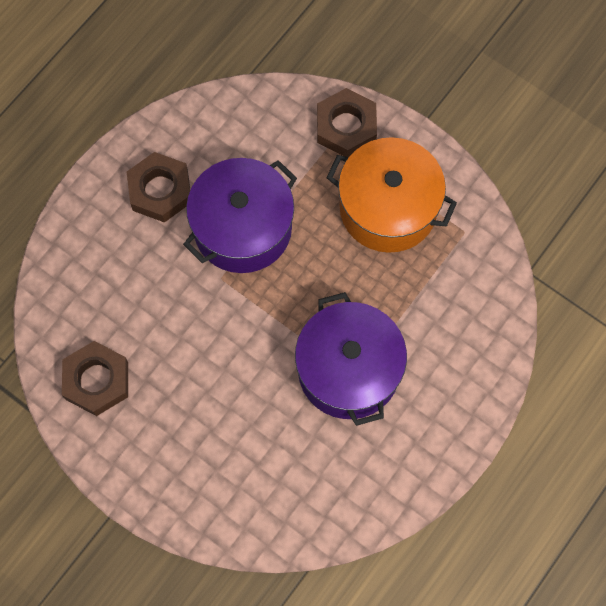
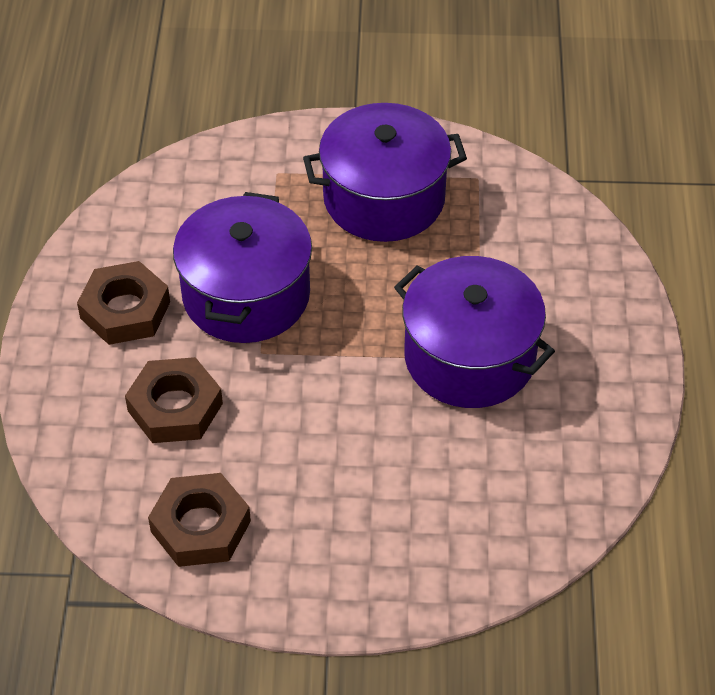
camera: 35 degrees left, 20 degrees down
(346, 127) = (280, 154): brown nut -> brown nut (175, 407)
(388, 208) = (384, 198): orange pot -> purple pot

